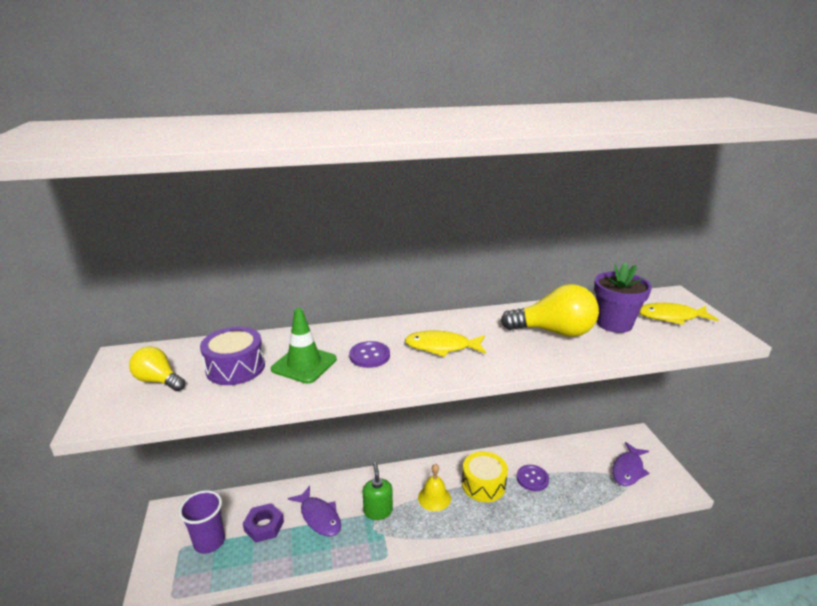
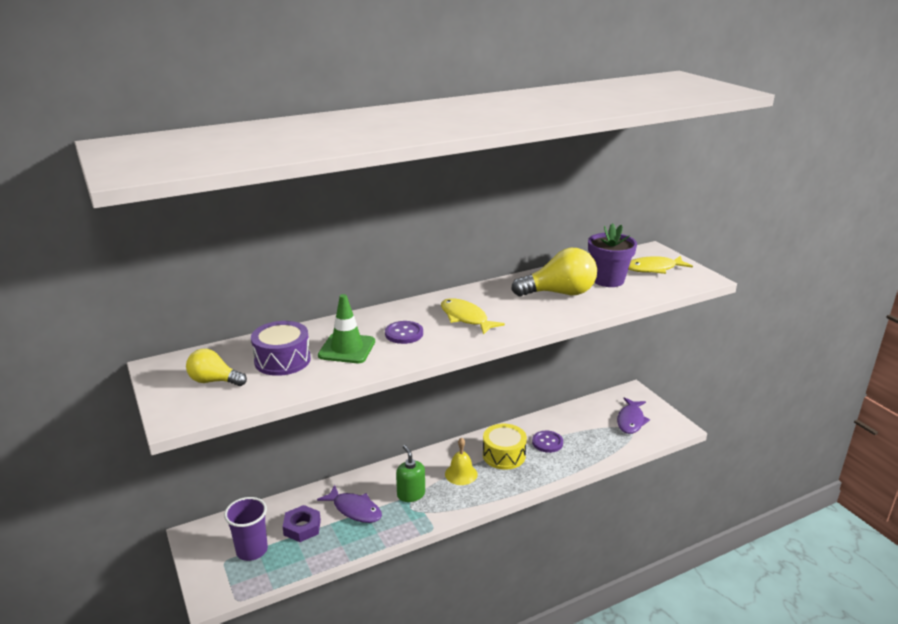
camera: 15 degrees left, 0 degrees up
(441, 347) = (466, 318): yellow fish -> yellow fish turned 60 degrees clockwise

